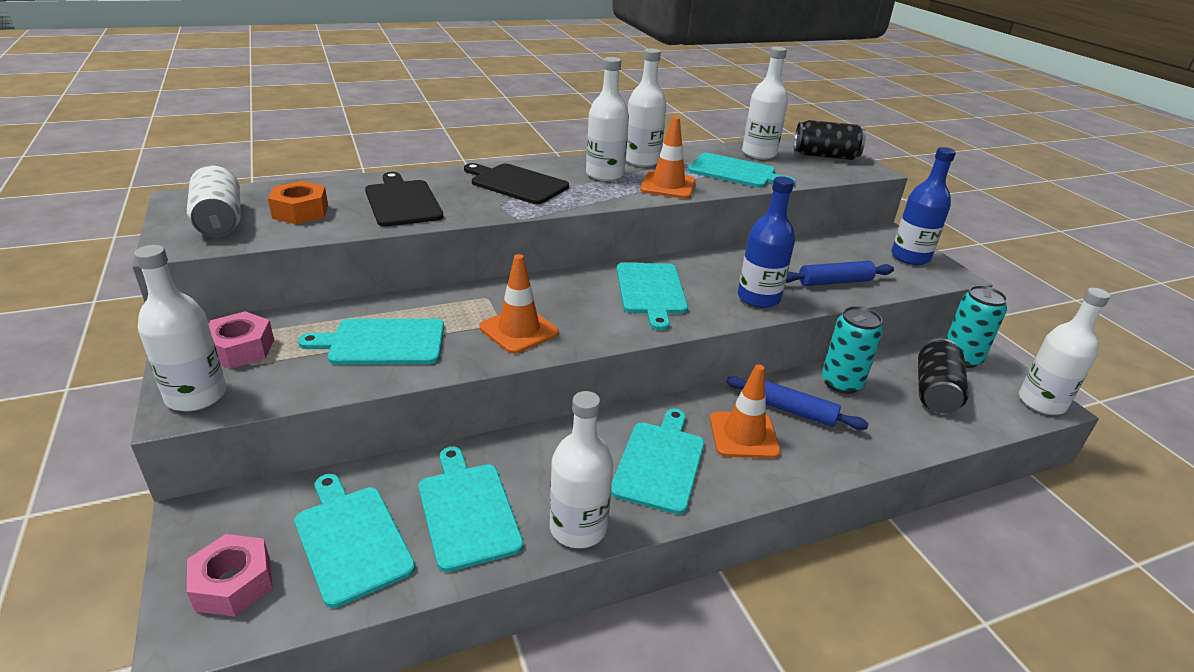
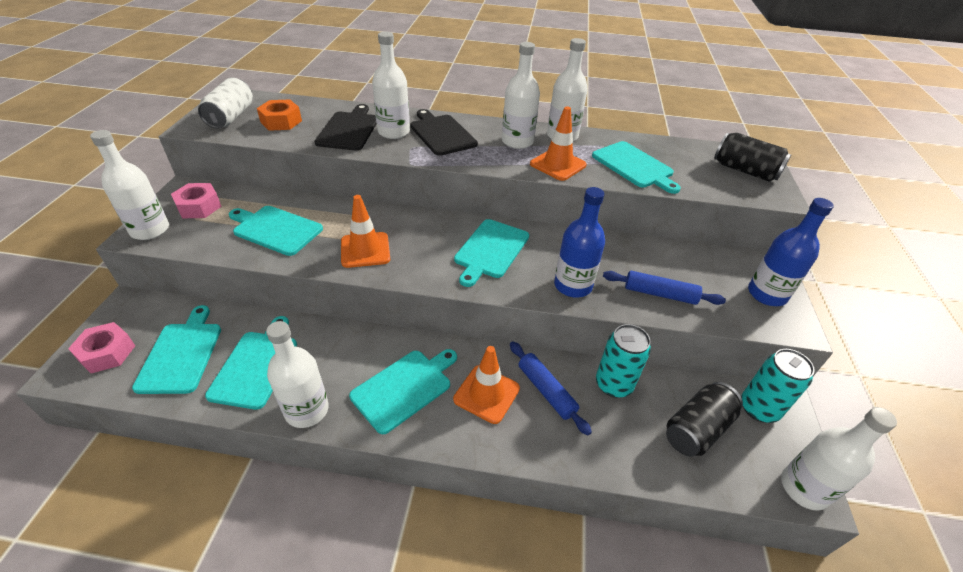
camera: 30 degrees right, 10 degrees up
(759, 154) = (678, 153): white bottle -> white bottle (393, 132)

